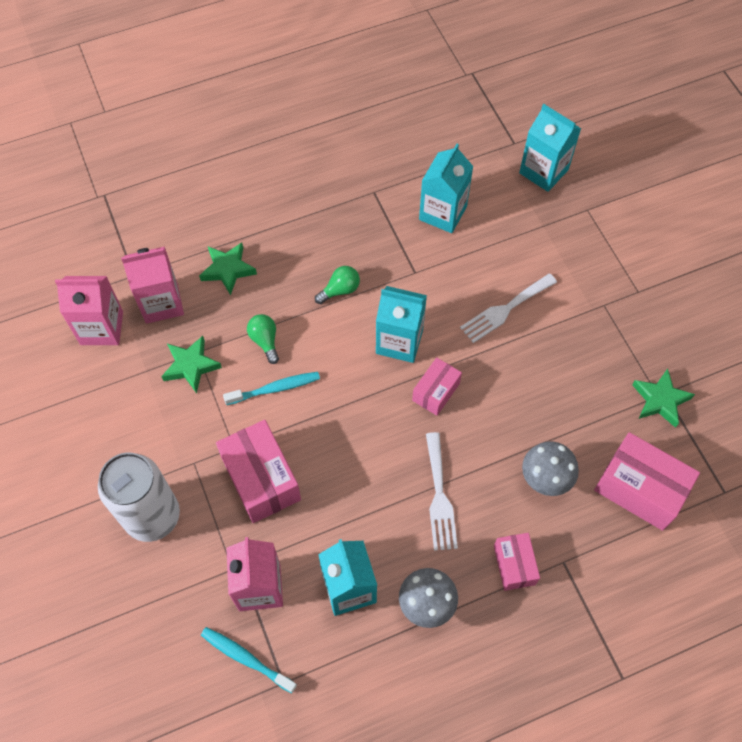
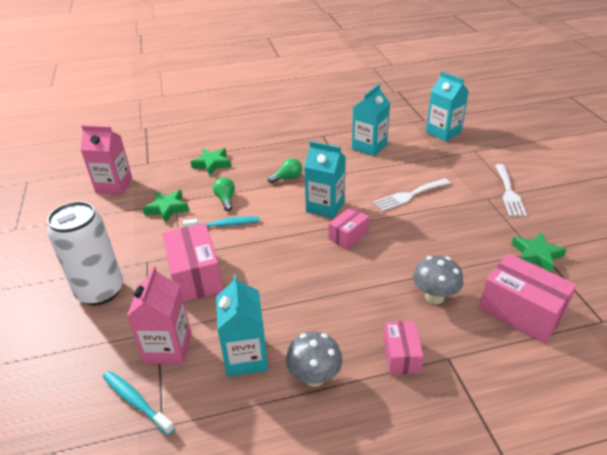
camera: 10 degrees right, 25 degrees down
(161, 303) = (160, 176): pink carton -> none
(439, 496) = (340, 300): white fork -> white fork (509, 192)

